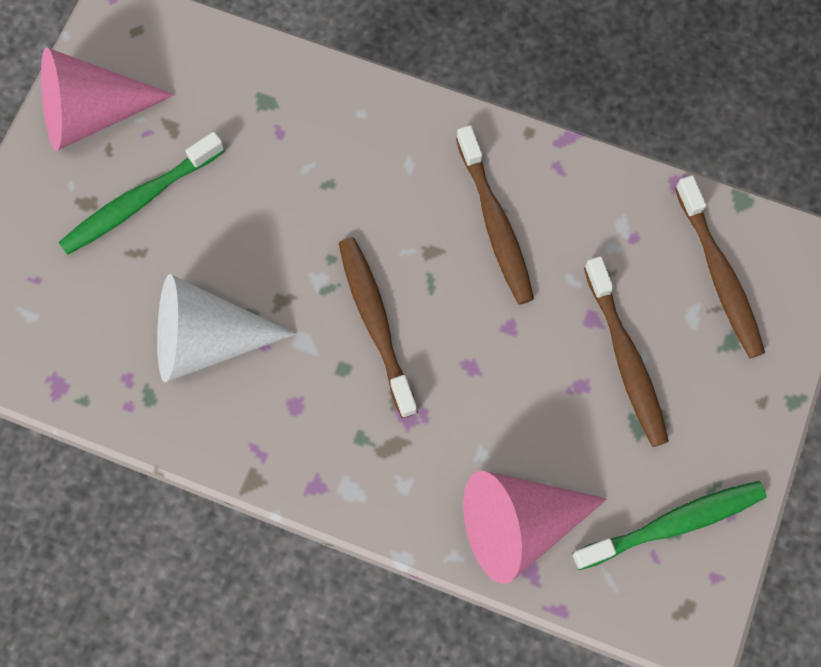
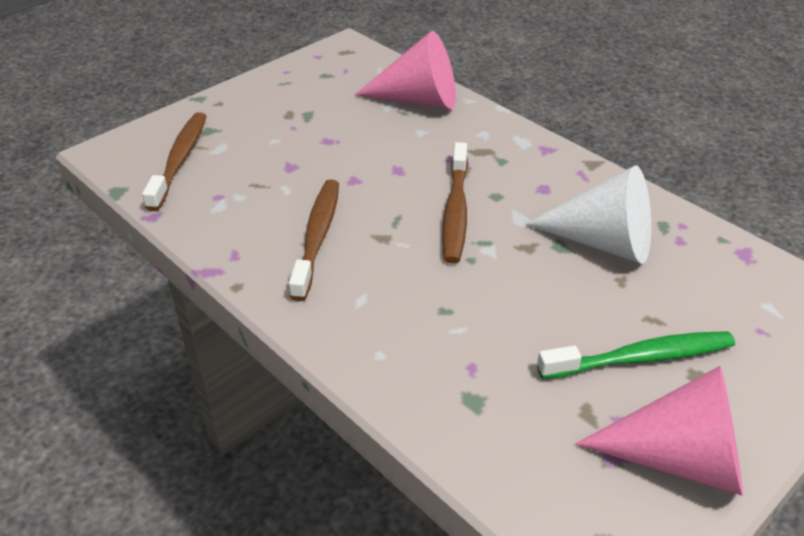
camera: 155 degrees left, 30 degrees down
(626, 359) = (286, 142): brown toothbrush -> none
(673, 524) = (323, 77): green toothbrush -> none

